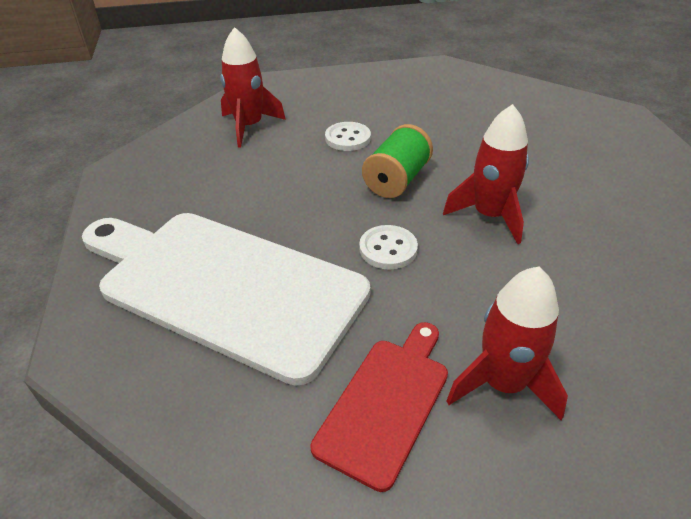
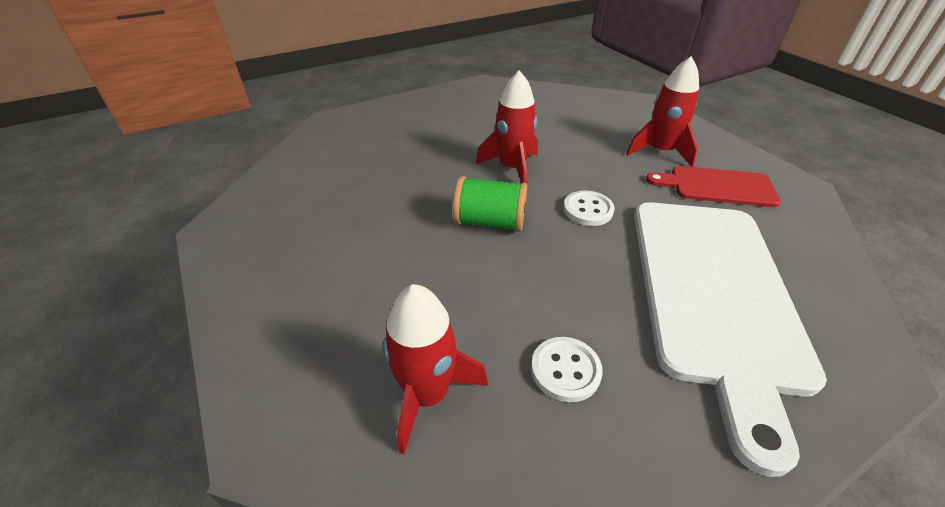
camera: 110 degrees left, 0 degrees up
(348, 138) = (424, 275): white button -> white button (565, 370)

